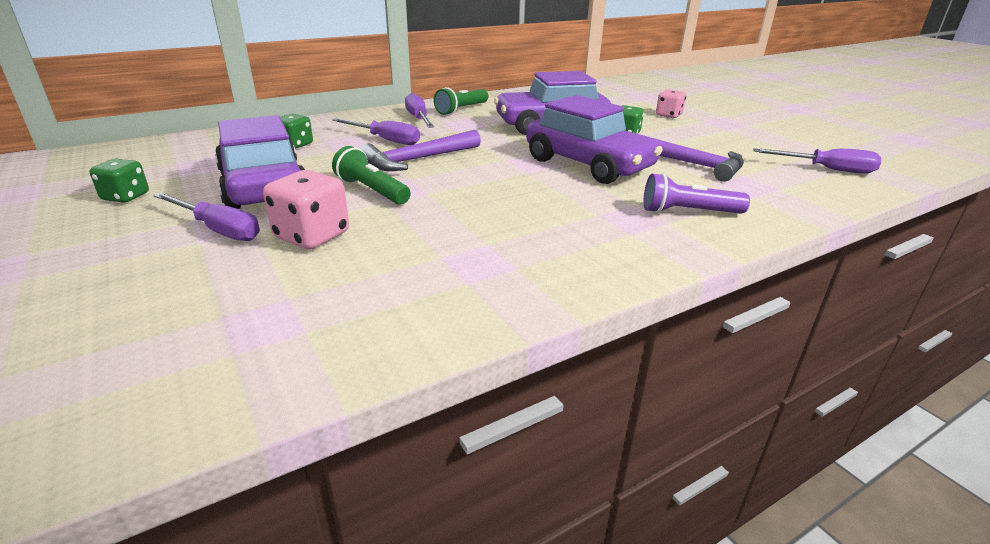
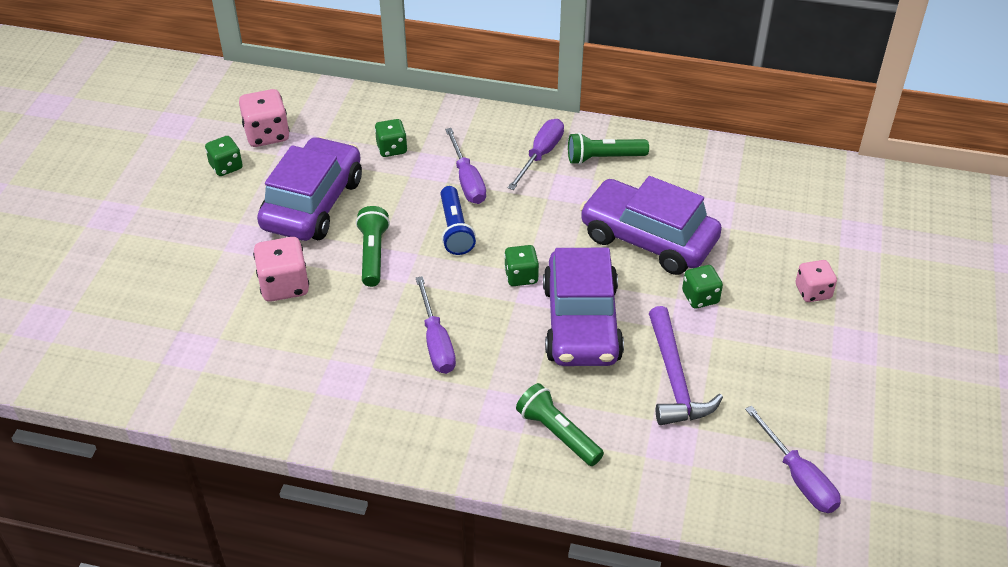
camera: 45 degrees right, 15 degrees up
(151, 169) = (267, 134): none -> pink dice
(218, 229) = (242, 243): purple screwdriver -> purple screwdriver (436, 342)
(418, 160) = (455, 229): purple hammer -> blue flashlight
(508, 161) = (521, 276): none -> green dice
(688, 212) = (558, 434): purple flashlight -> green flashlight

